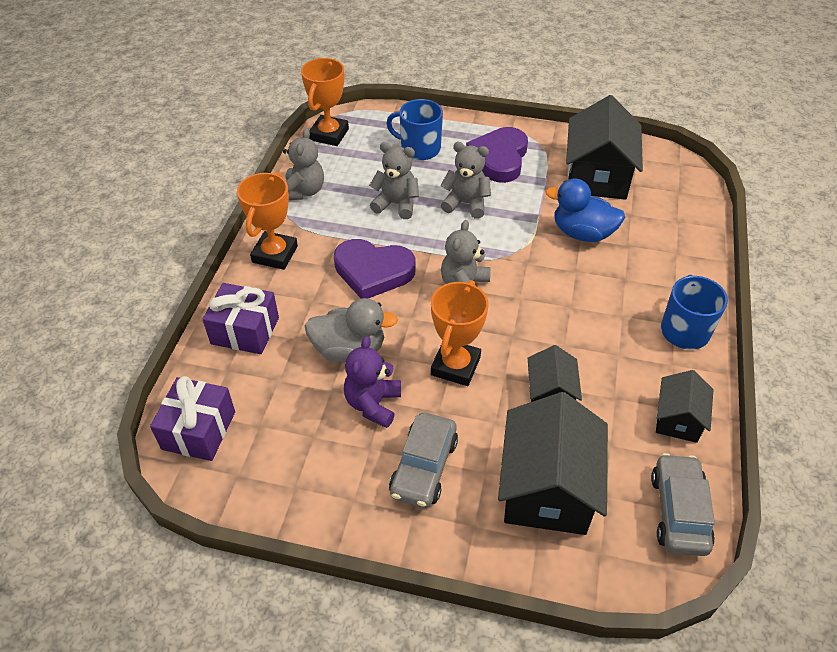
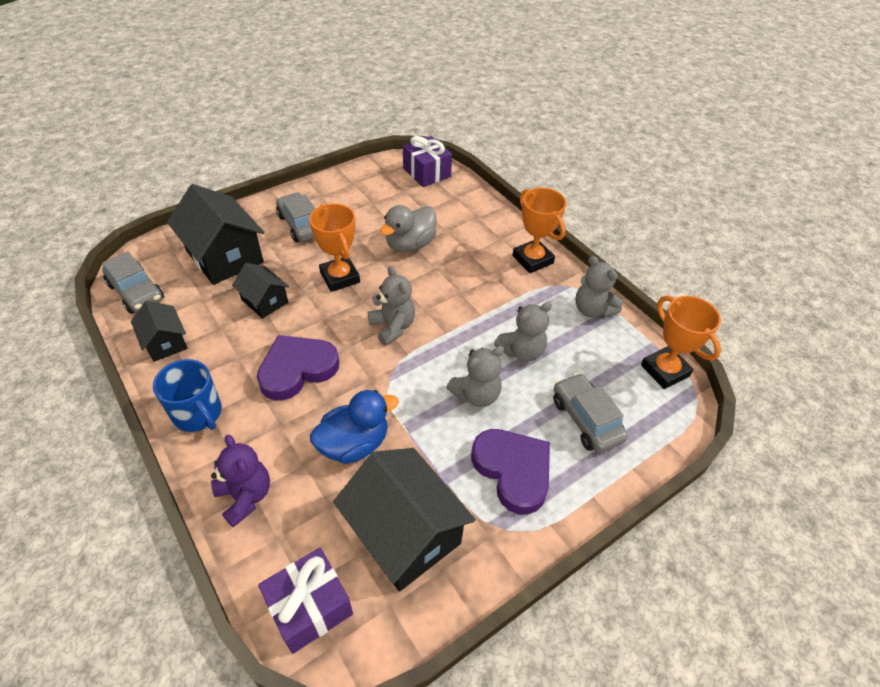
camera: 130 degrees right, 0 degrees up
(245, 331) = (477, 216): purple gift -> purple gift (309, 607)
(373, 271) = (462, 293): purple heart -> purple heart (297, 369)
(373, 404) = (361, 231): purple teddy bear -> purple teddy bear (245, 496)
(419, 148) = (586, 419): blue mug -> grey car

